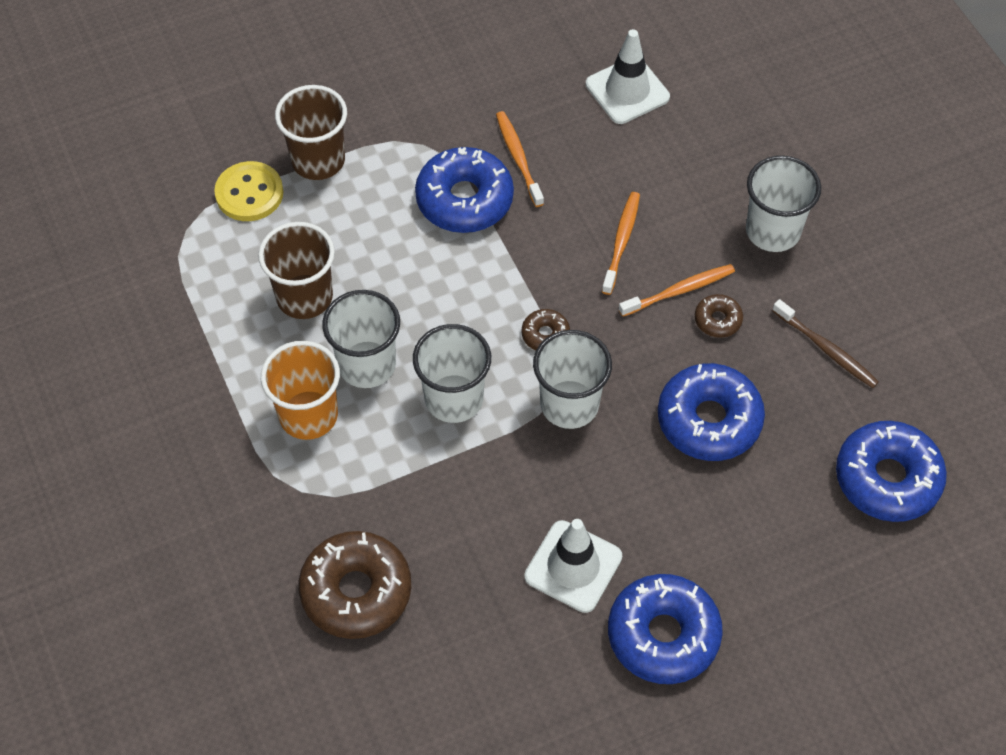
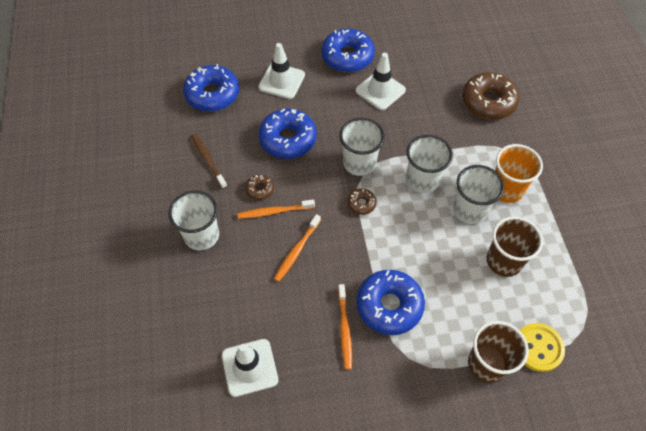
camera: 165 degrees left, 0 degrees up
(771, 541) = (281, 81): none -> white traffic cone

